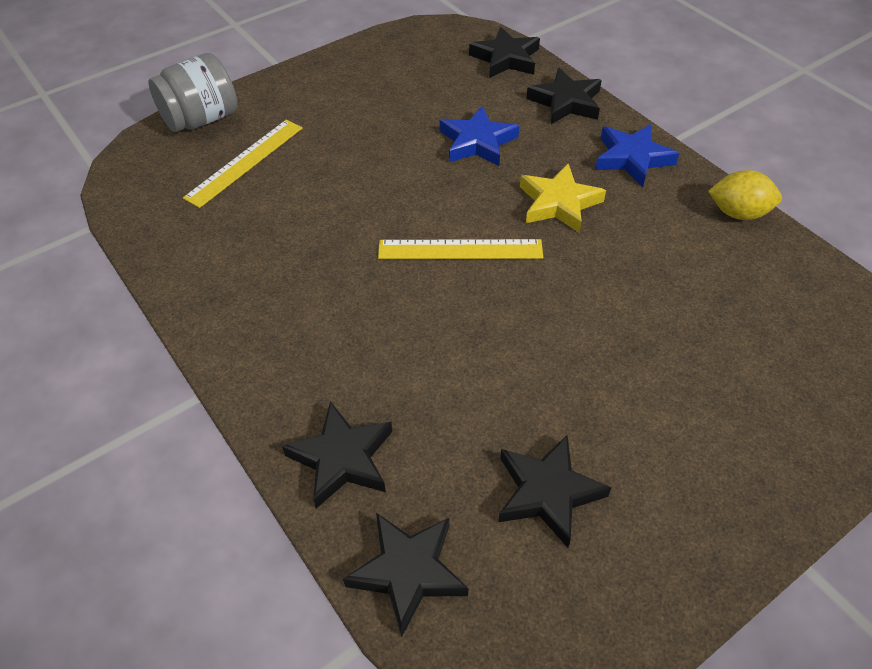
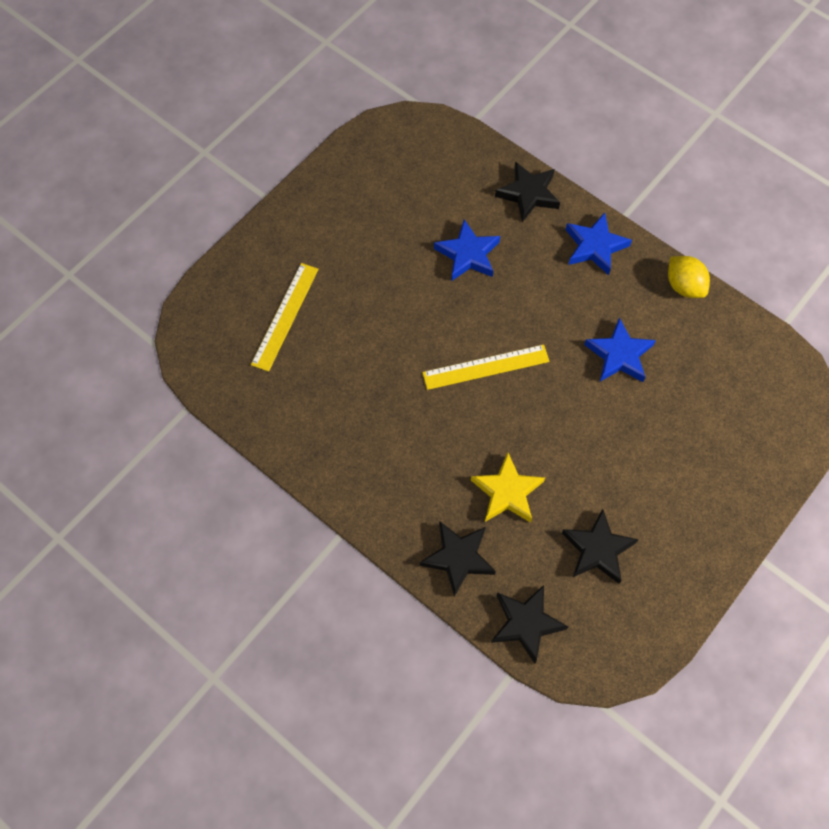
camera: 15 degrees left, 15 degrees up
(201, 119) = (227, 277): grey jar -> none
(506, 58) = (465, 151): black star -> none
(559, 203) = (548, 305): yellow star -> yellow star (507, 492)
(637, 268) = (619, 355): none -> blue star
(738, 213) = (684, 286): yellow lemon -> yellow lemon turned 60 degrees clockwise

